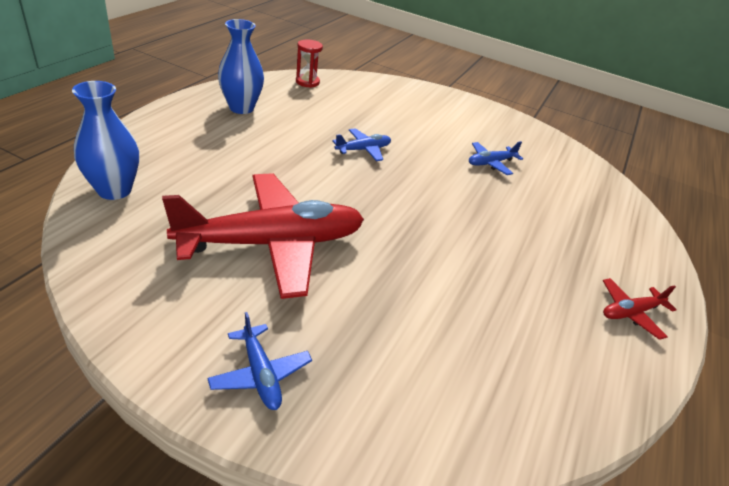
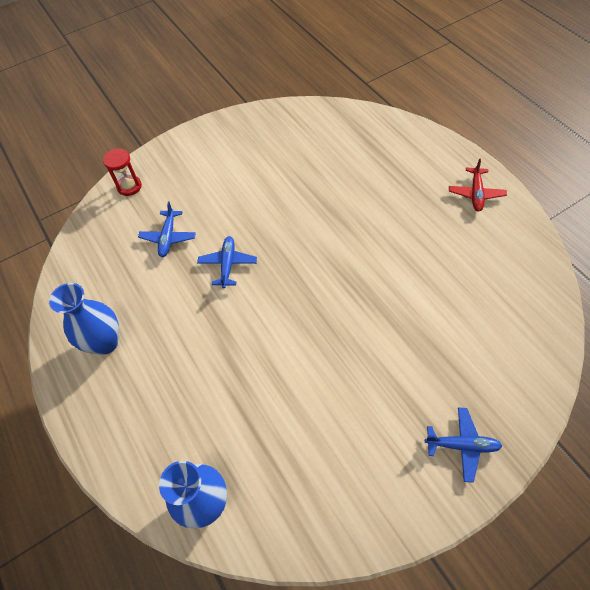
camera: 50 degrees left, 20 degrees up
(272, 244) = (331, 389): red plane -> none
(307, 82) = (81, 260): red hourglass -> red hourglass (129, 186)
(491, 163) = (287, 177): blue plane -> blue plane (168, 237)

